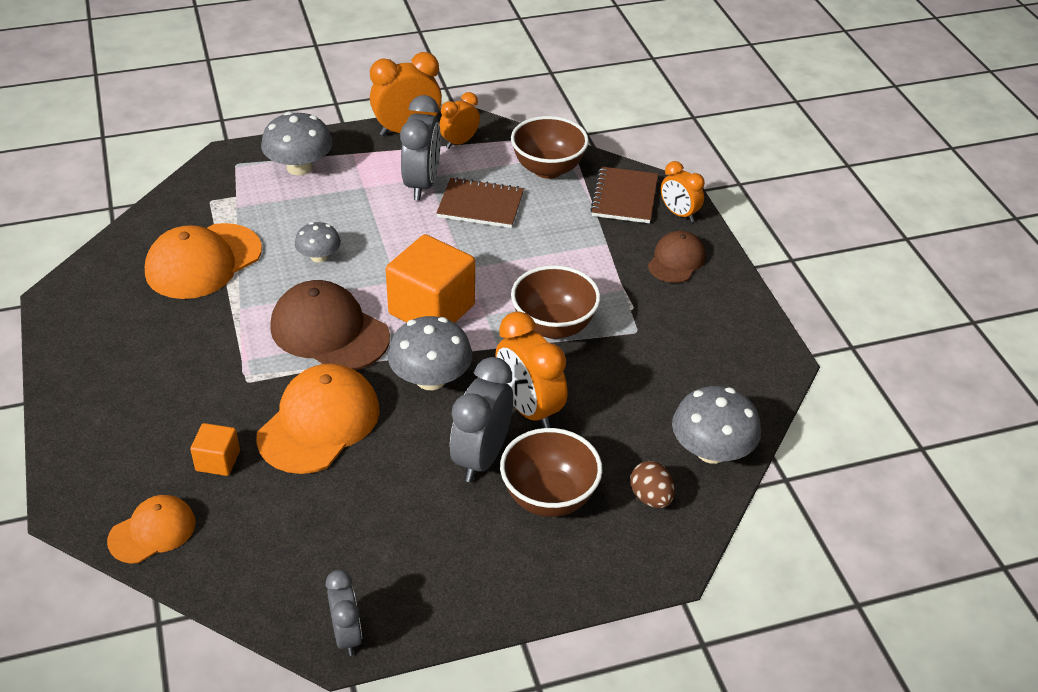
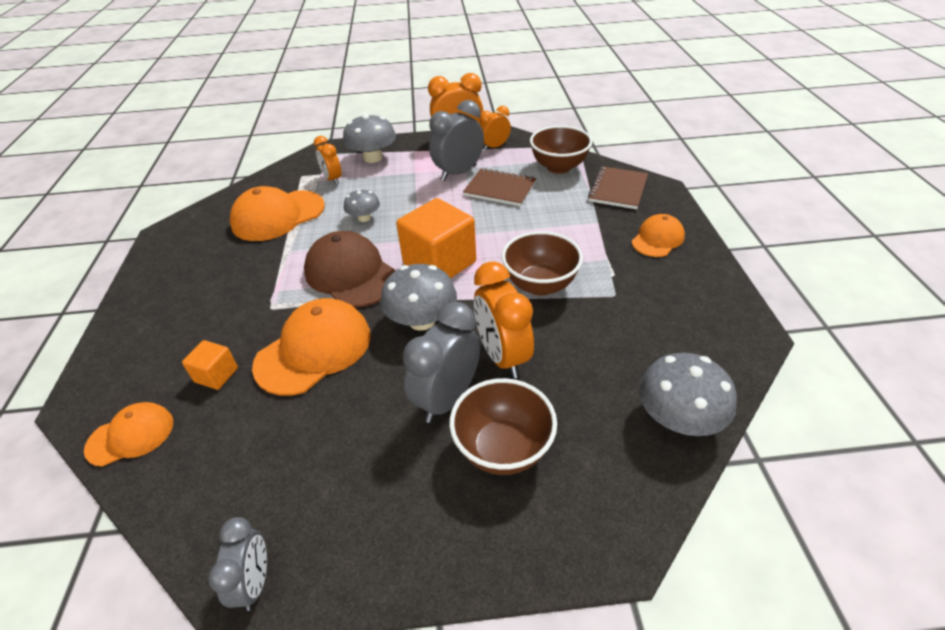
camera: 15 degrees right, 0 degrees up
(422, 184) = (458, 173): grey clock -> grey clock turned 150 degrees counterclockwise
(651, 497) = (608, 462): brown egg -> none
(676, 260) = (657, 239): brown cap -> orange cap
(679, 214) = (663, 204): orange clock -> orange clock (332, 179)

